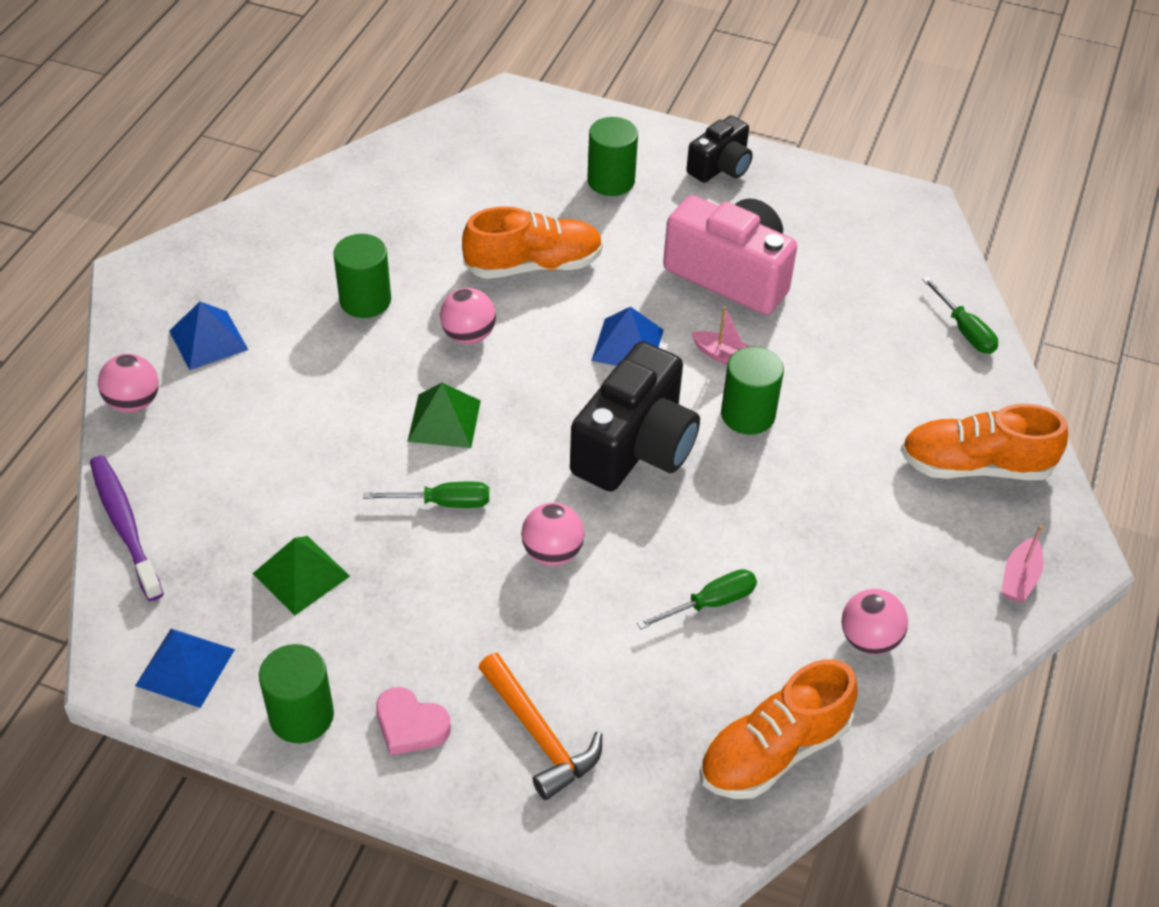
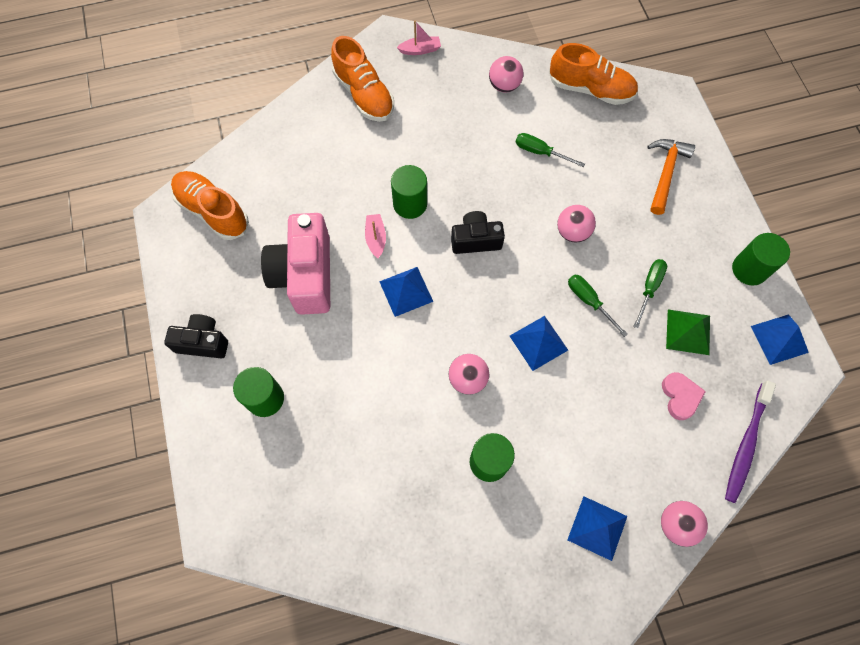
camera: 125 degrees left, 20 degrees up
(410, 725) = (710, 223): pink heart -> pink heart (680, 396)
(444, 420) = (538, 343): green pyramid -> blue pyramid
(533, 265) = (381, 387): orange shoe -> orange shoe (213, 211)
(635, 447) = (475, 240): black camera -> black camera, size x0.58
(964, 330) = (265, 142): green screwdriver -> green screwdriver (649, 288)

